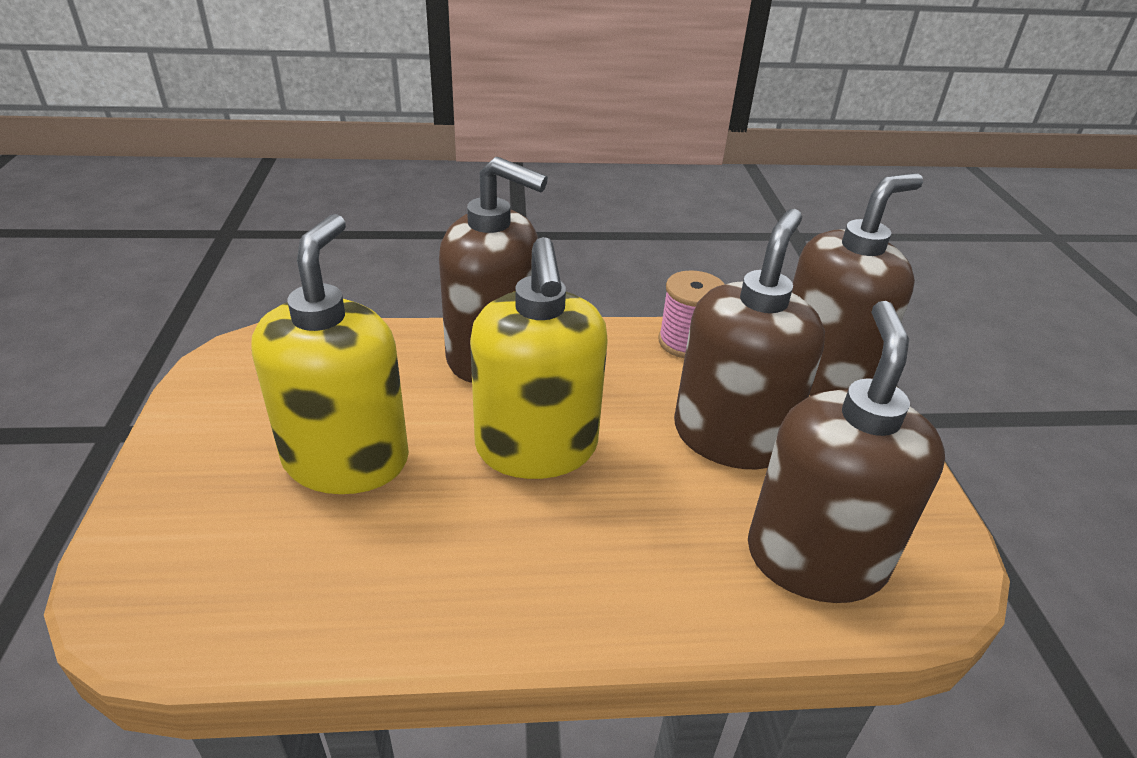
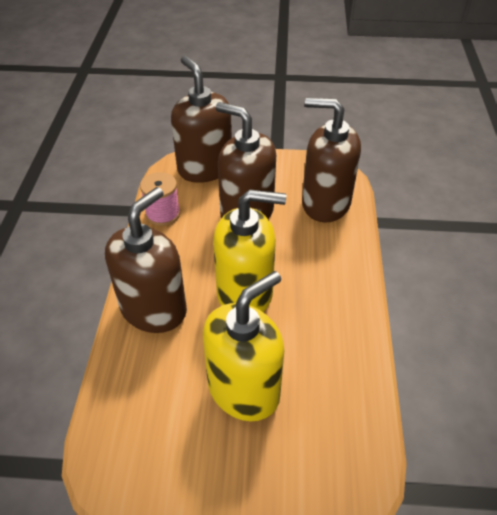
camera: 80 degrees left, 10 degrees up
(346, 459) = (244, 389): yellow soap dispenser -> yellow soap dispenser turned 120 degrees clockwise

